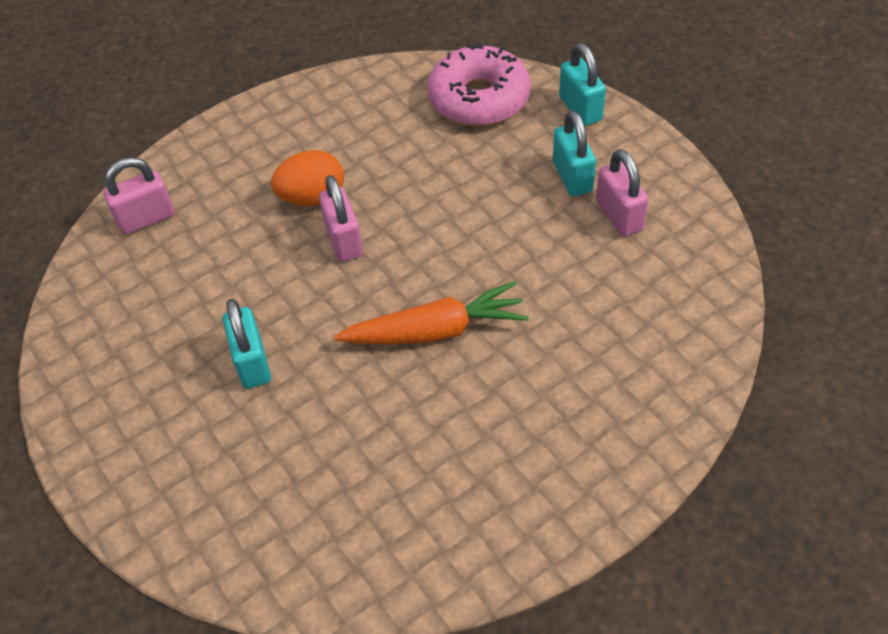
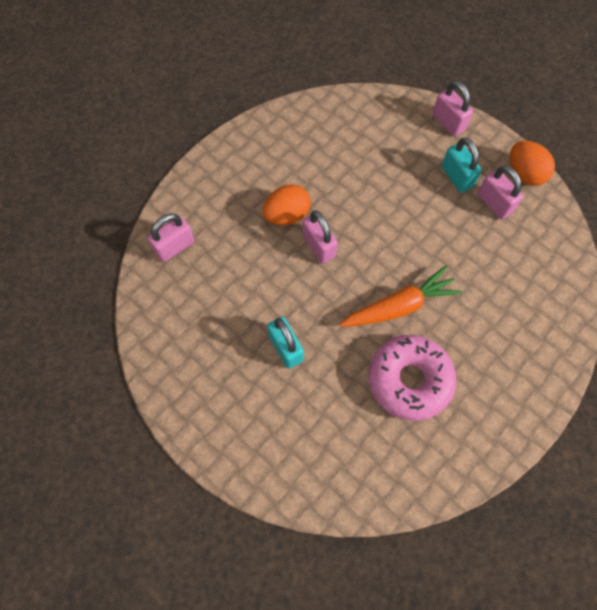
camera: 15 degrees left, 15 degrees up
(479, 99) = (378, 122): pink donut -> pink donut (409, 380)
(580, 109) = (448, 122): turquoise padlock -> pink padlock
(676, 183) = (524, 173): none -> orange egg

